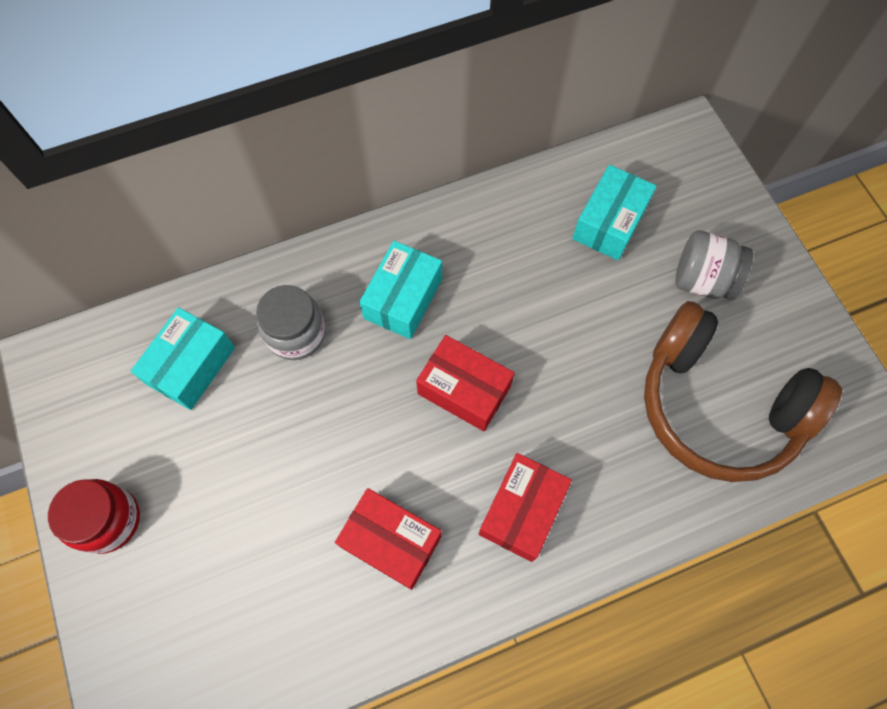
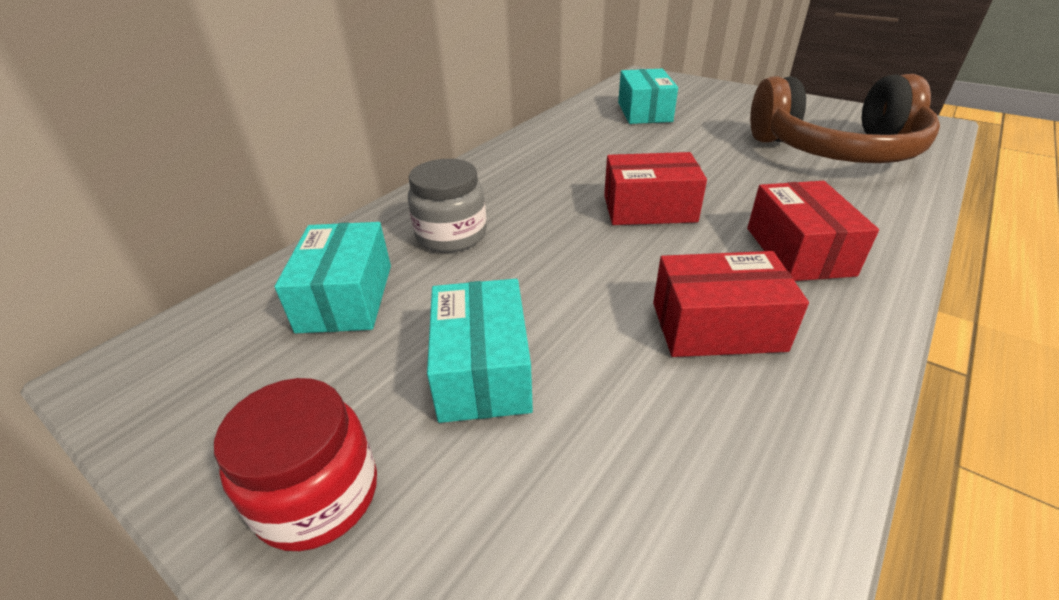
camera: 30 degrees left, 30 degrees down
(403, 298) = (534, 185): turquoise box -> turquoise box (482, 370)
(702, 280) = (737, 112): grey jar -> none

